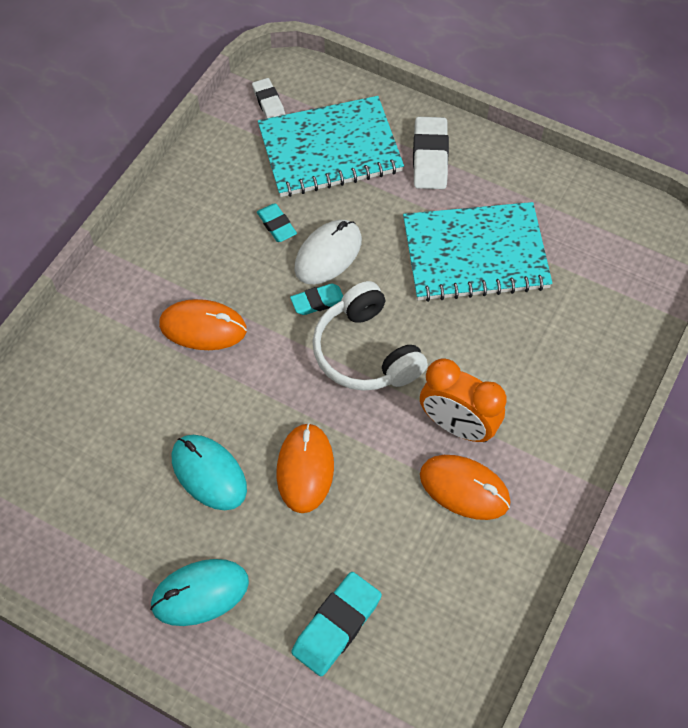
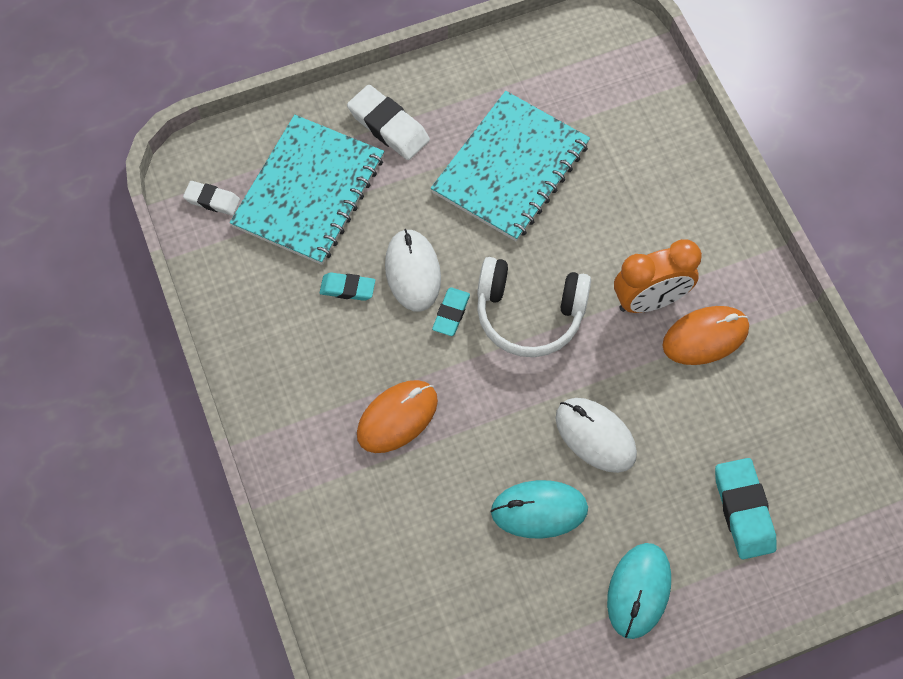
camera: 50 degrees left, 5 degrees up
(305, 469) = (595, 436): orange mouse -> white mouse

